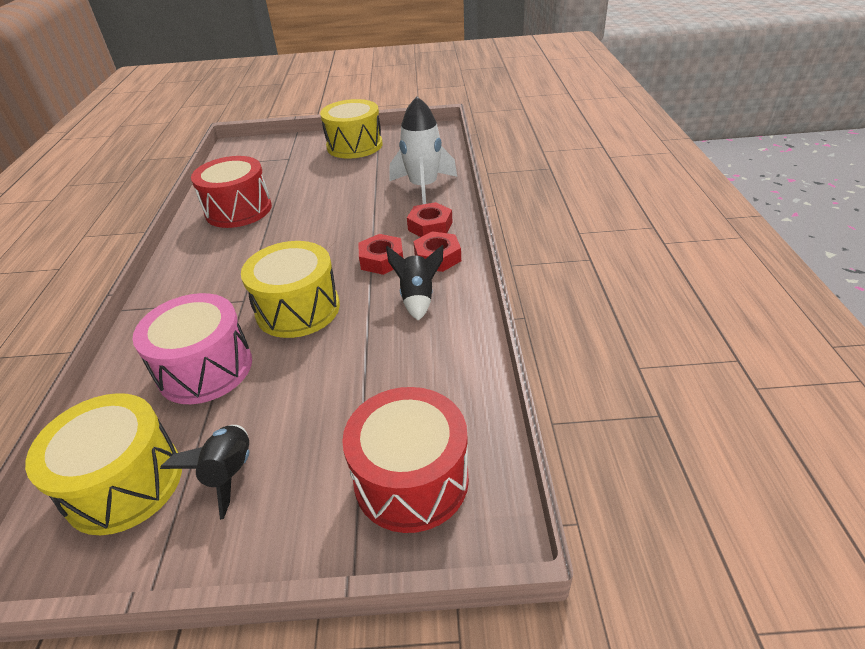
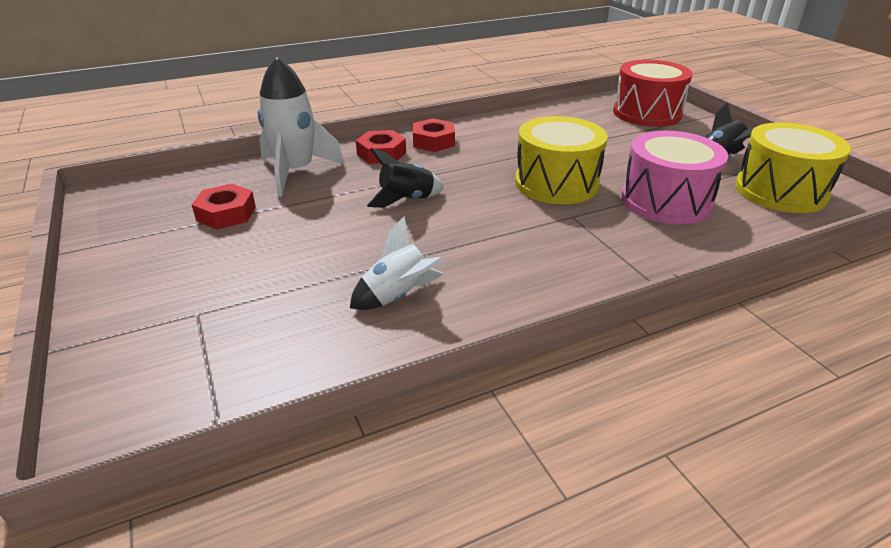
camera: 115 degrees left, 5 degrees down
(238, 210) = (398, 296): red drum -> white rocket
(354, 146) = (151, 254): yellow drum -> none
(382, 260) = (454, 164): red nut -> red nut (226, 214)
(418, 298) = (495, 139): black rocket -> black rocket (406, 199)

